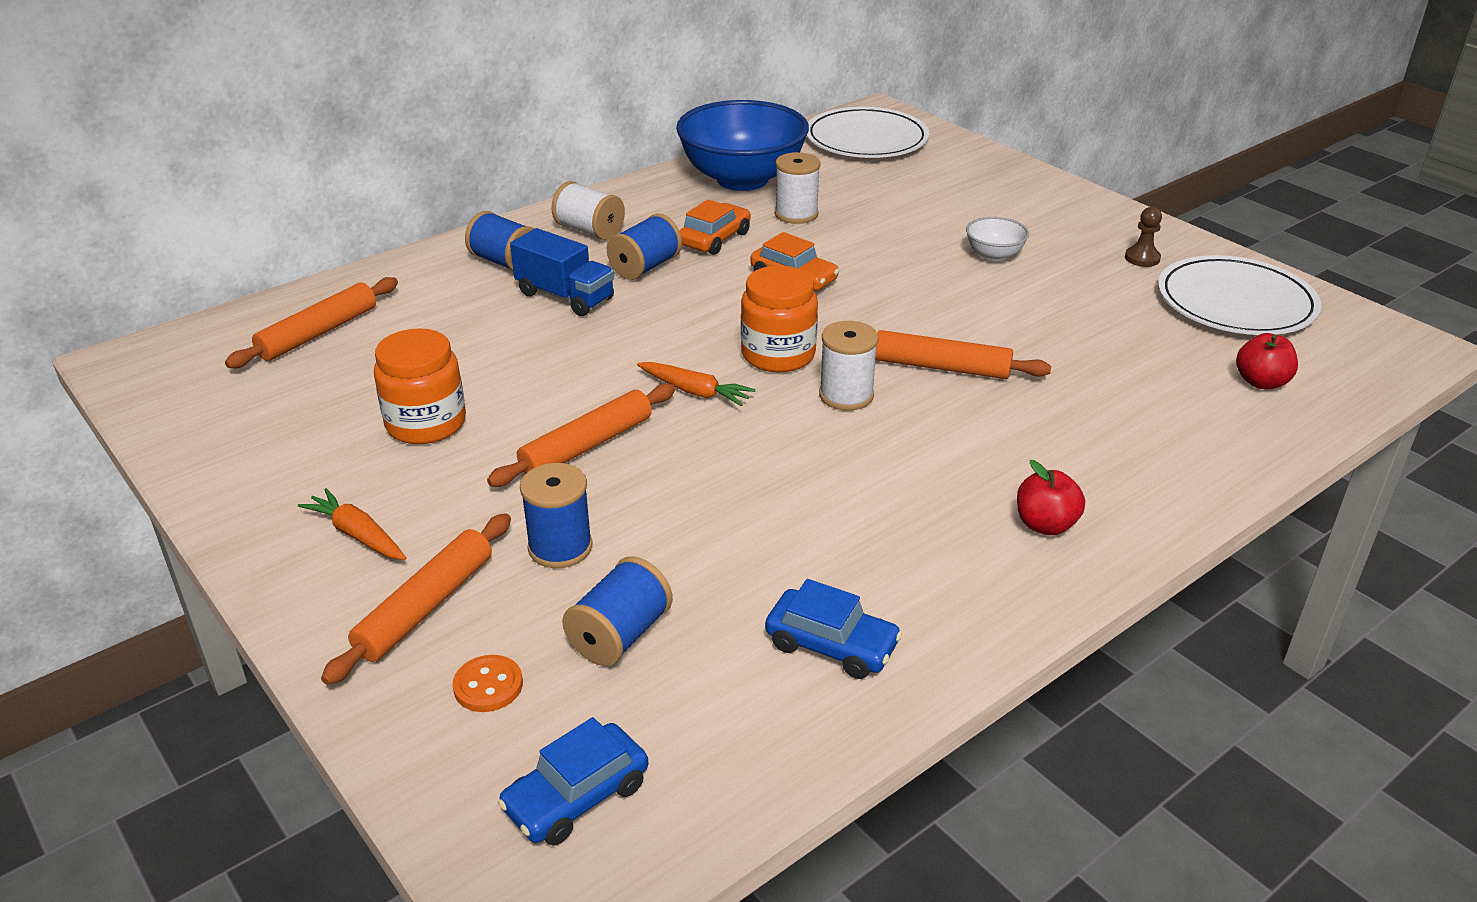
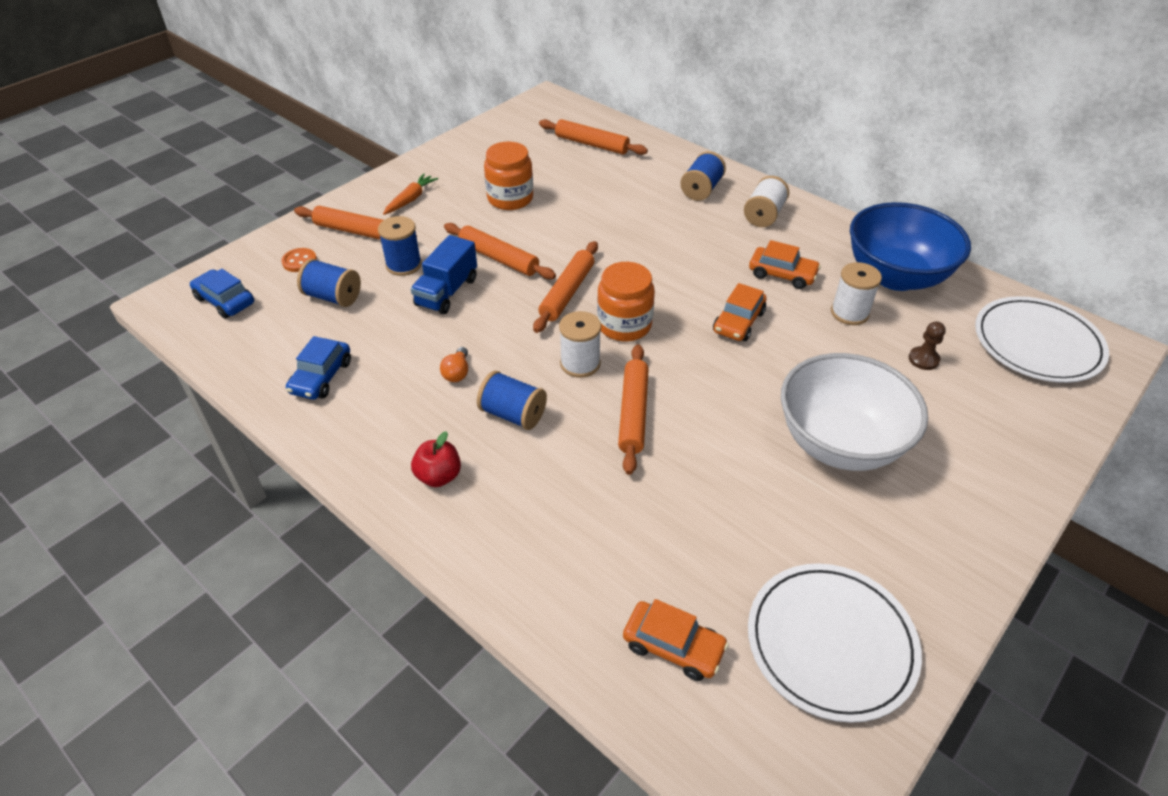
camera: 80 degrees right, 10 degrees up
(565, 296) = (667, 221): blue truck -> blue truck (447, 292)
(645, 267) = (722, 248): blue spool -> blue spool (513, 414)
(695, 392) = (567, 292): orange carrot -> orange rolling pin
(846, 500) = (457, 372): none -> orange light bulb
(994, 255) = (839, 443): white bowl -> white bowl, size x2.33
(1142, 258) = (892, 563): brown pawn -> brown pawn (923, 359)
(1261, 382) = (673, 646): red apple -> orange car

